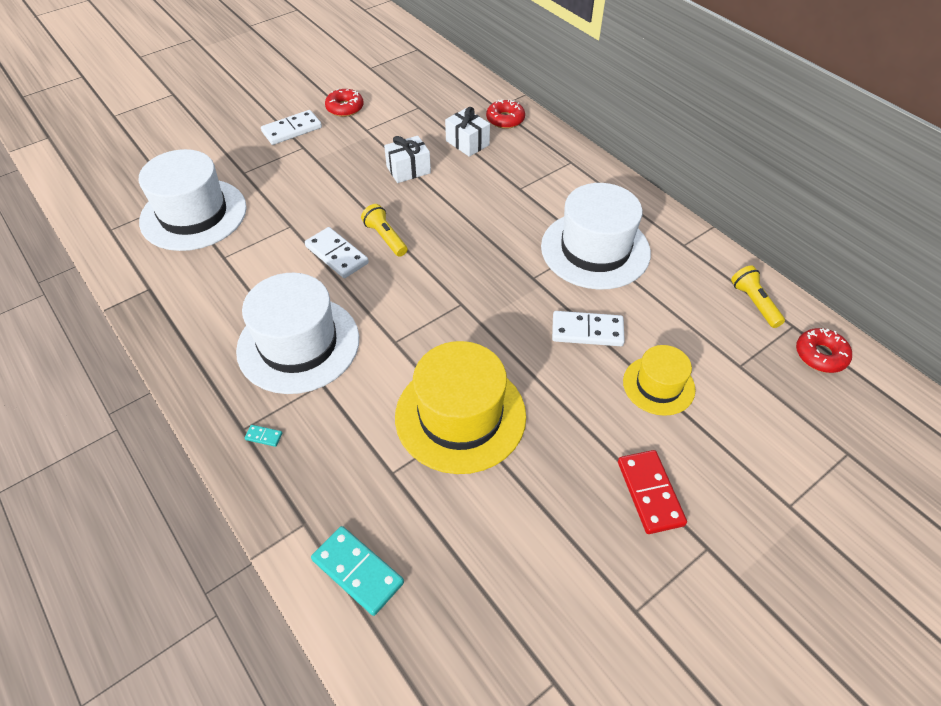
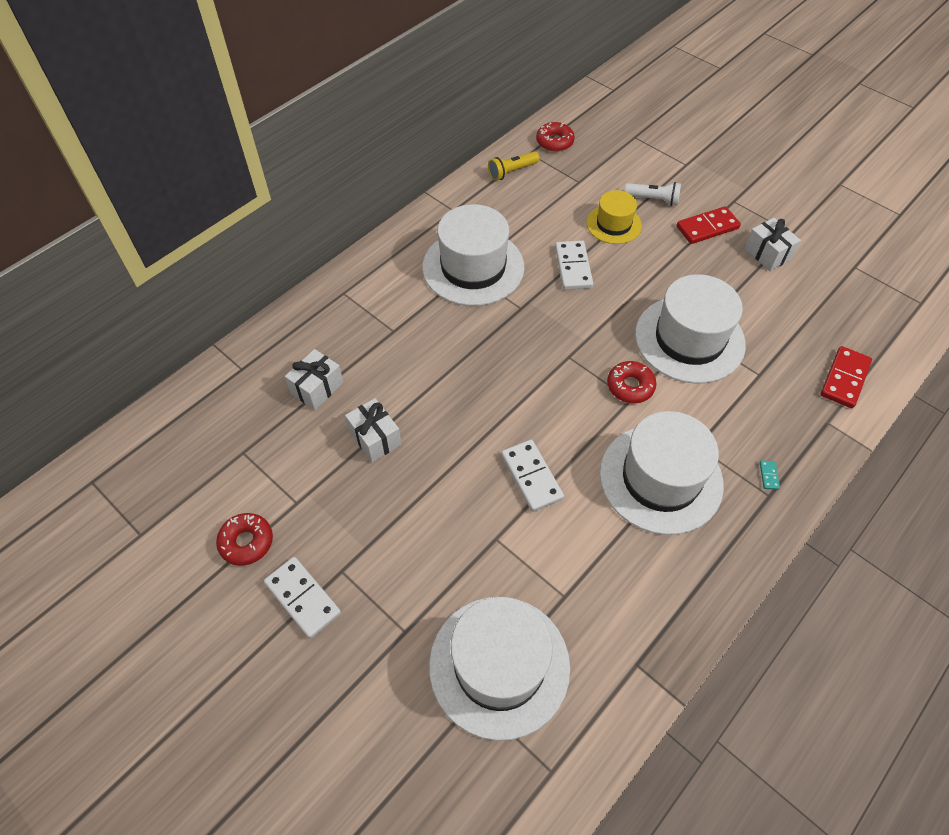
camera: 100 degrees left, 5 degrees up
(337, 255) = (531, 477): white domino -> white domino turned 60 degrees counterclockwise
(357, 571) = (844, 379): turquoise domino -> red domino
(385, 238) = (494, 437): yellow flashlight -> none
(460, 416) = (689, 339): yellow hat -> white hat
(505, 119) = (268, 357): red donut -> red donut (630, 386)
(592, 556) = (767, 254): none -> white gift
(707, 441) = (653, 199): none -> white flashlight

